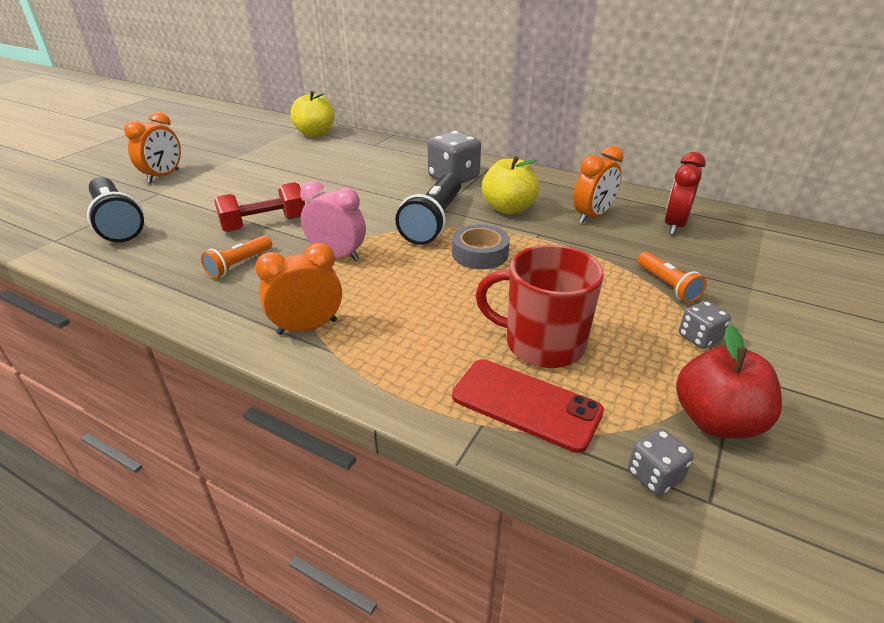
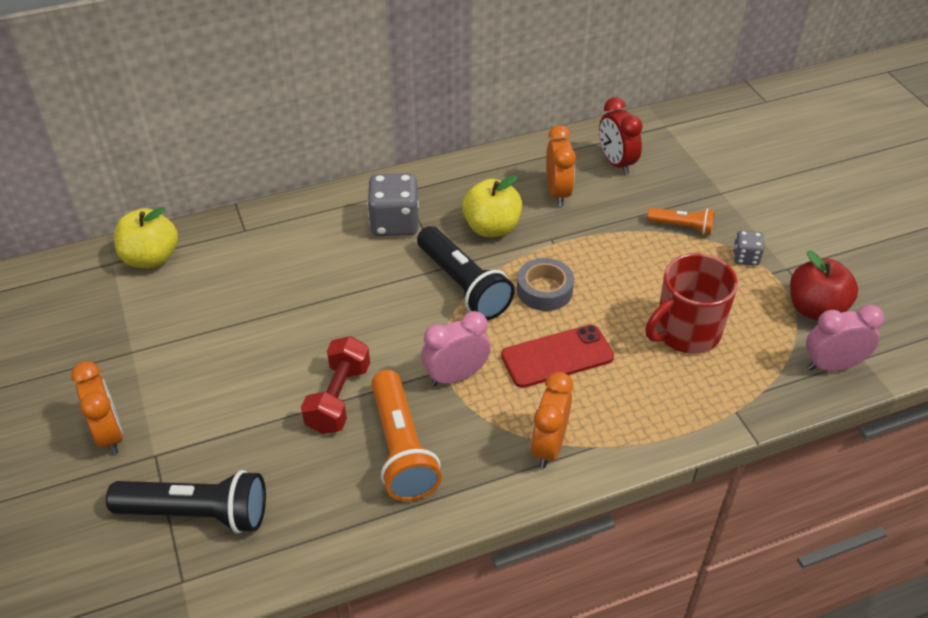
camera: 50 degrees left, 10 degrees up
(239, 264) = (401, 449): orange flashlight -> orange flashlight, size x1.82
(526, 404) = (735, 379): red phone -> red phone (557, 356)
(654, 475) = (832, 365): grey dice -> pink clock

